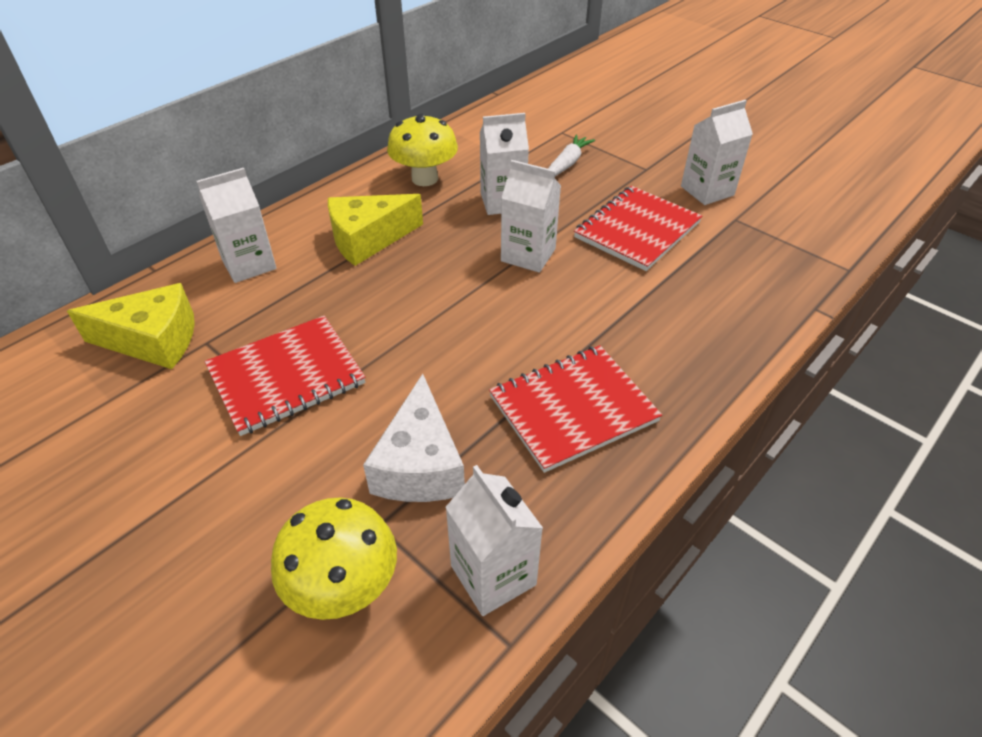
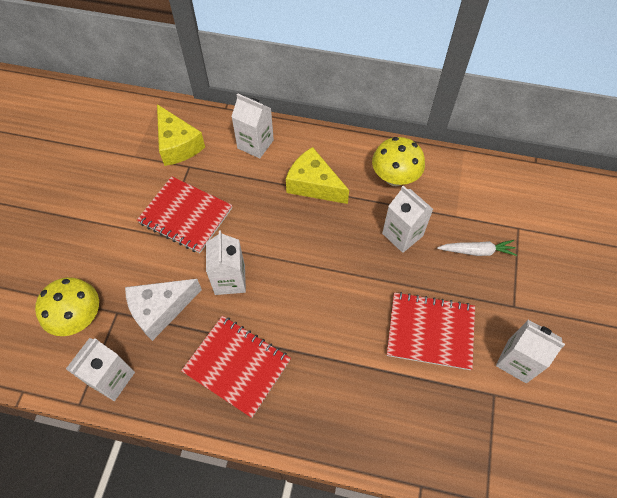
camera: 60 degrees right, 15 degrees up
(528, 255) = (357, 277): white carton -> white carton (230, 280)

